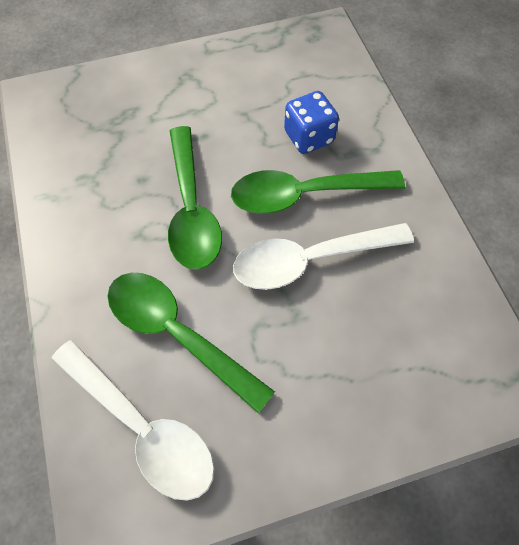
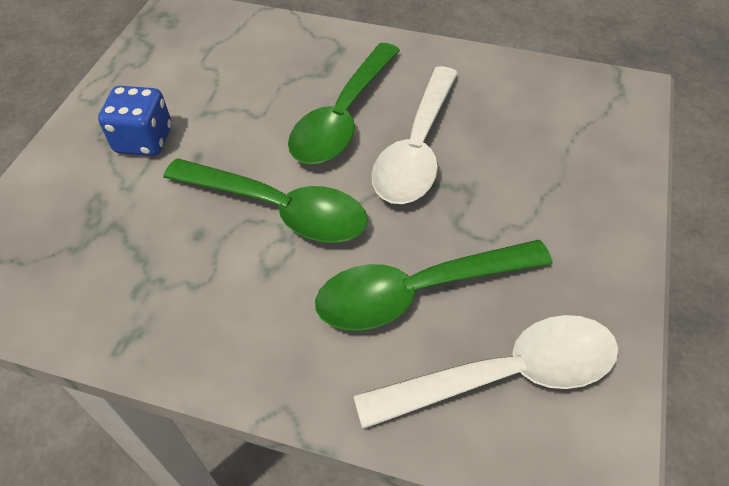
camera: 55 degrees left, 10 degrees down
(308, 137) = (282, 82): blue dice -> blue dice (144, 140)

